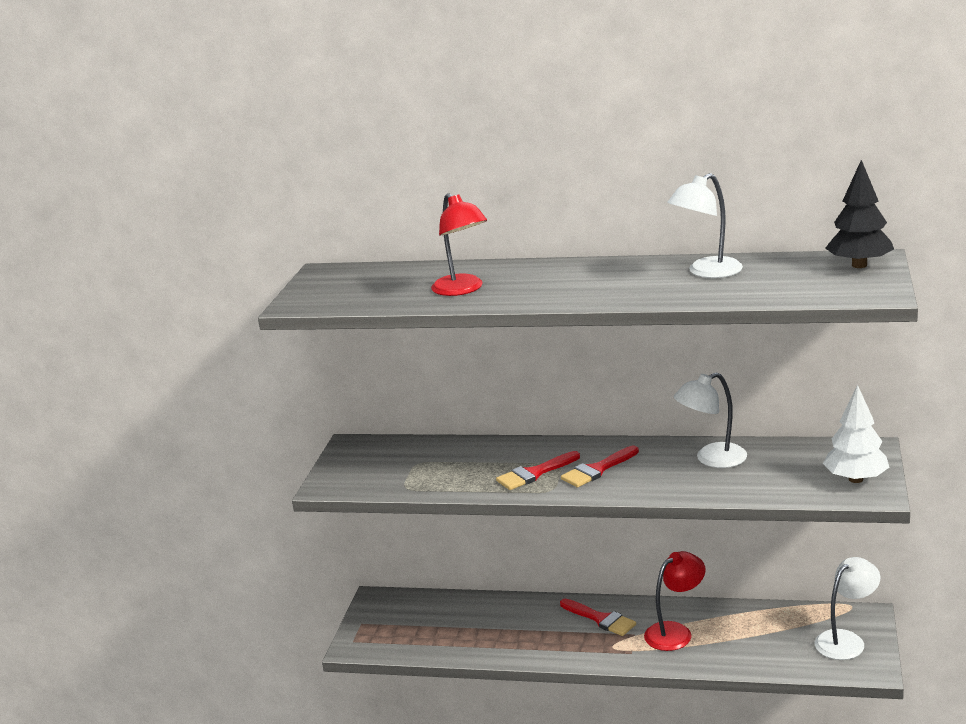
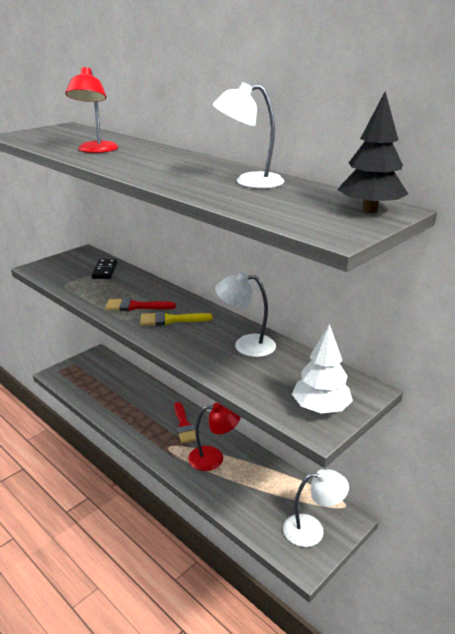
camera: 30 degrees right, 5 degrees up
(423, 454) = (105, 271): none -> black domino
(597, 469) = (170, 320): red brush -> yellow brush

